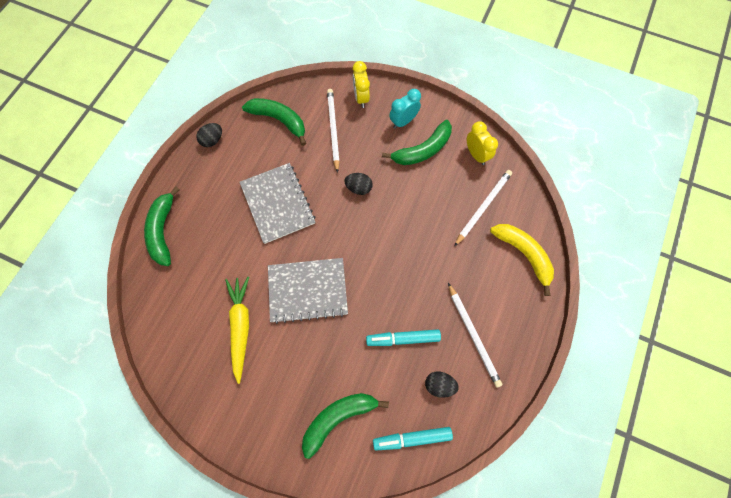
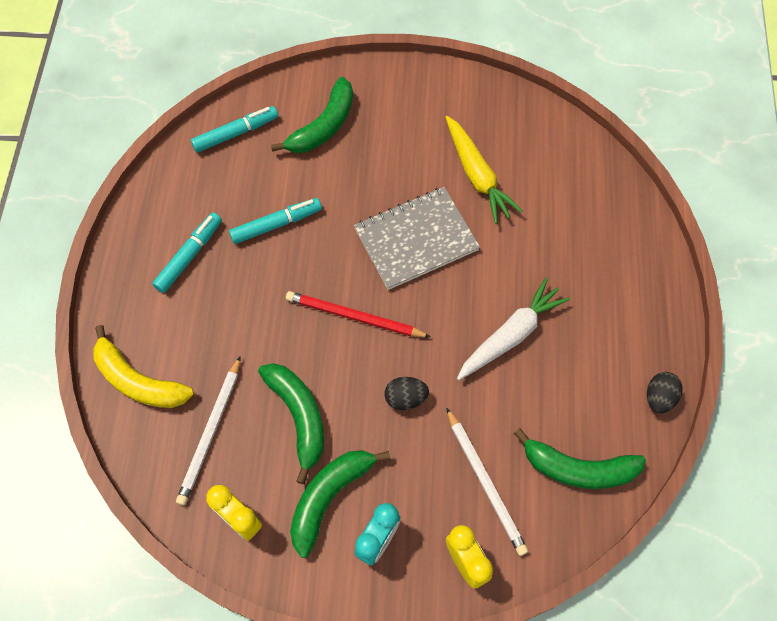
camera: 160 degrees right, 5 degrees down
(163, 231) = (640, 248): green banana -> green banana (298, 417)
(277, 203) = (510, 335): grey notebook -> white carrot
(371, 249) = (355, 317): none -> red pencil
(439, 385) = (218, 191): black egg -> none
(473, 335) = (189, 256): white pencil -> turquoise marker

